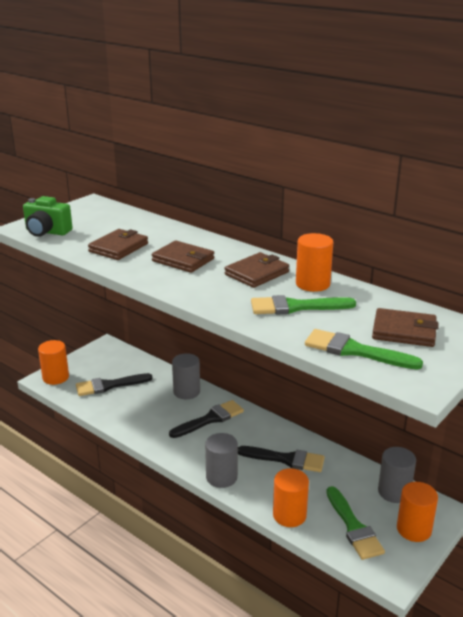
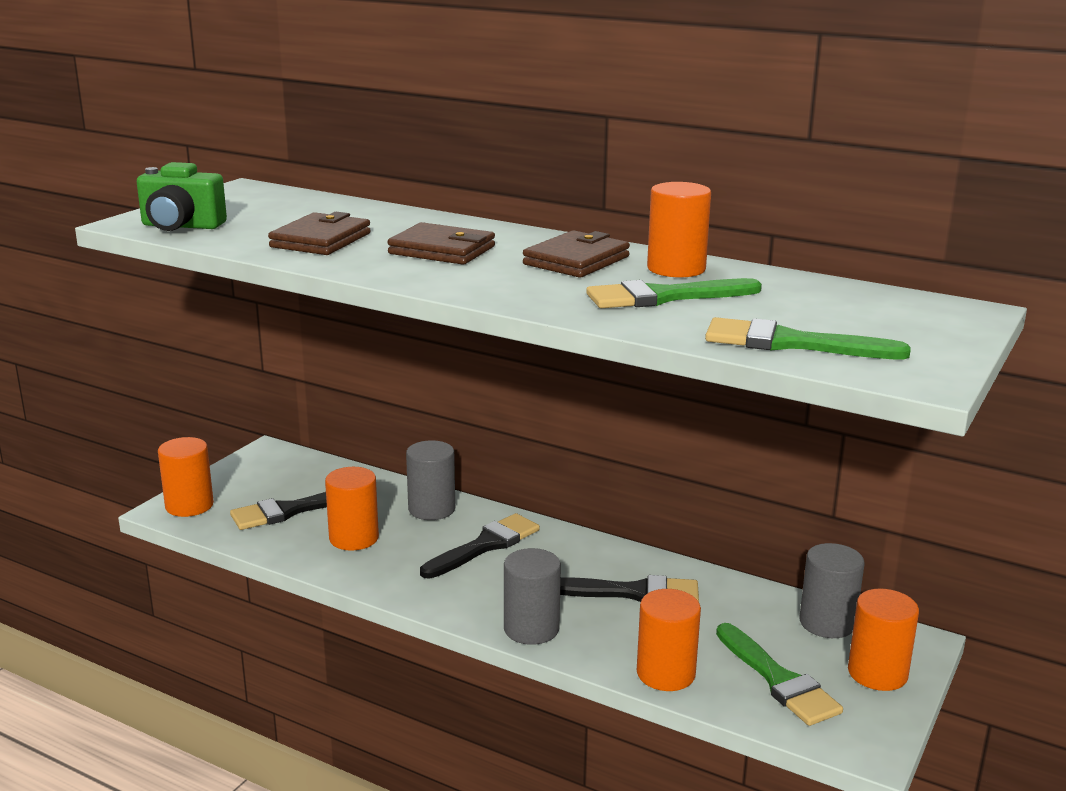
camera: 10 degrees left, 5 degrees down
(139, 407) = (354, 538): none -> orange cylinder
(404, 331) = (856, 316): brown wallet -> none

